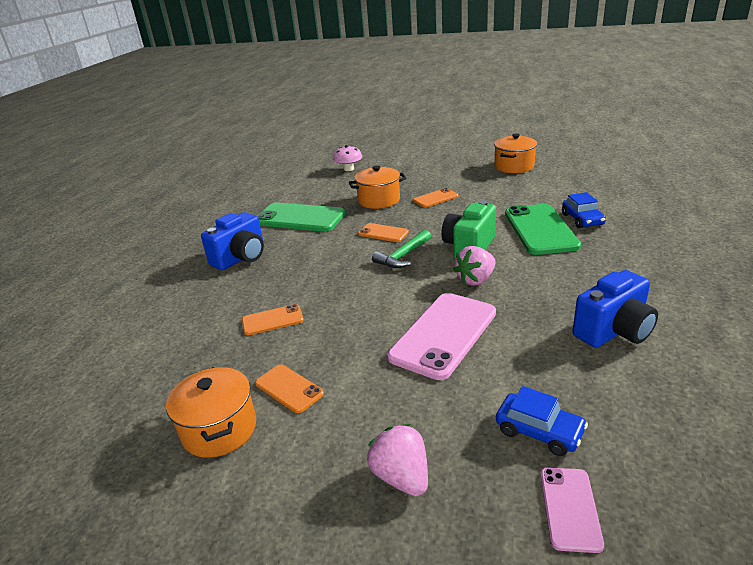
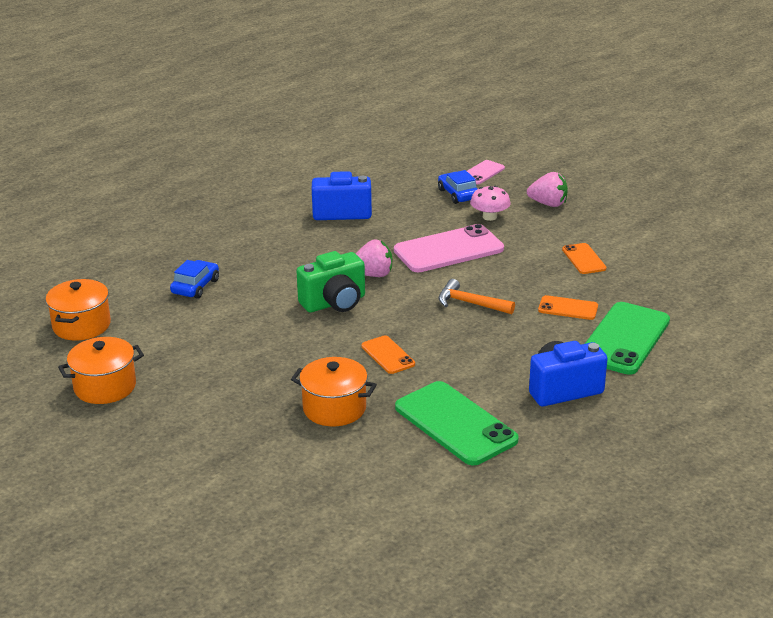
camera: 150 degrees left, 0 degrees up
(219, 429) = (641, 255): orange pot -> orange pot (81, 325)
(349, 169) = (294, 504): pink mushroom -> pink mushroom (489, 217)
(364, 289) = (470, 303): none -> orange hammer
(401, 477) = (548, 204): pink strawberry -> pink strawberry turned 75 degrees counterclockwise
(403, 256) = (401, 320): green hammer -> none
(435, 198) = (271, 378): orange phone -> none
(540, 229) = (247, 293): green phone -> green phone (624, 339)

